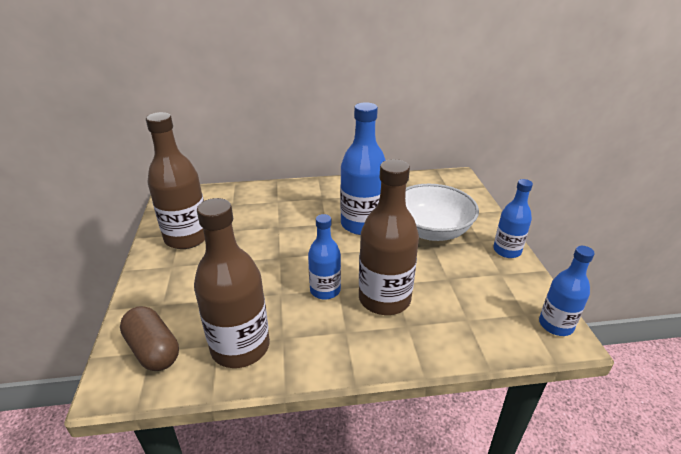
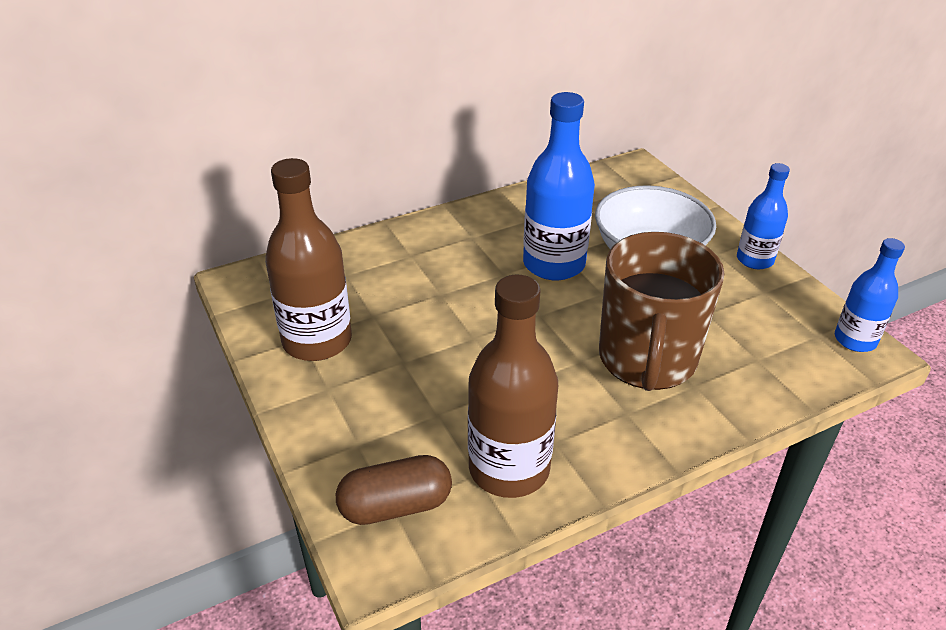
camera: 20 degrees left, 5 degrees up
(153, 350) = (395, 506): brown capsule -> brown capsule turned 45 degrees counterclockwise
(325, 290) = (566, 367): blue bottle -> none
(384, 299) = (647, 359): brown bottle -> brown mug

